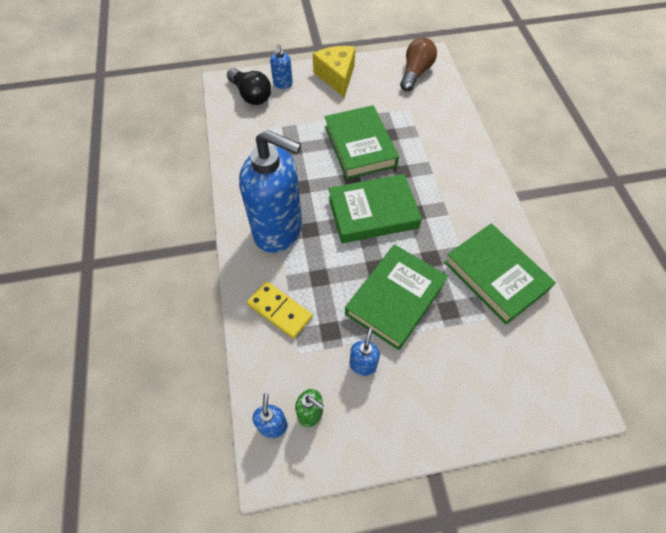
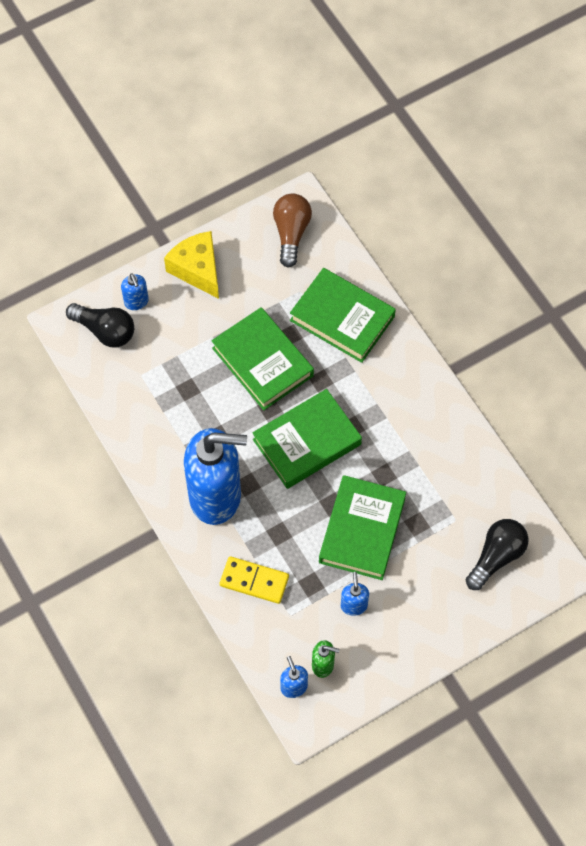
camera: 20 degrees left, 5 degrees up
(495, 276) = (452, 472): green book -> green book (342, 318)
(519, 366) = (496, 556): none -> black light bulb

